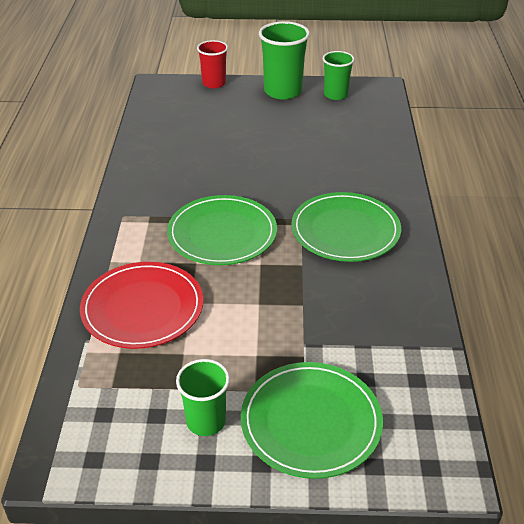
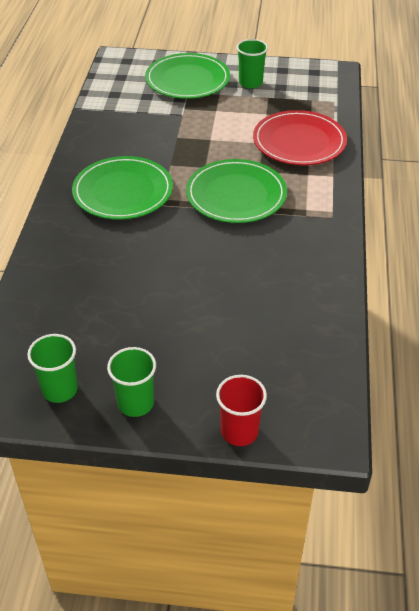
camera: 175 degrees left, 5 degrees up
(283, 91) = (135, 403): green cup -> green cup, size x0.63

